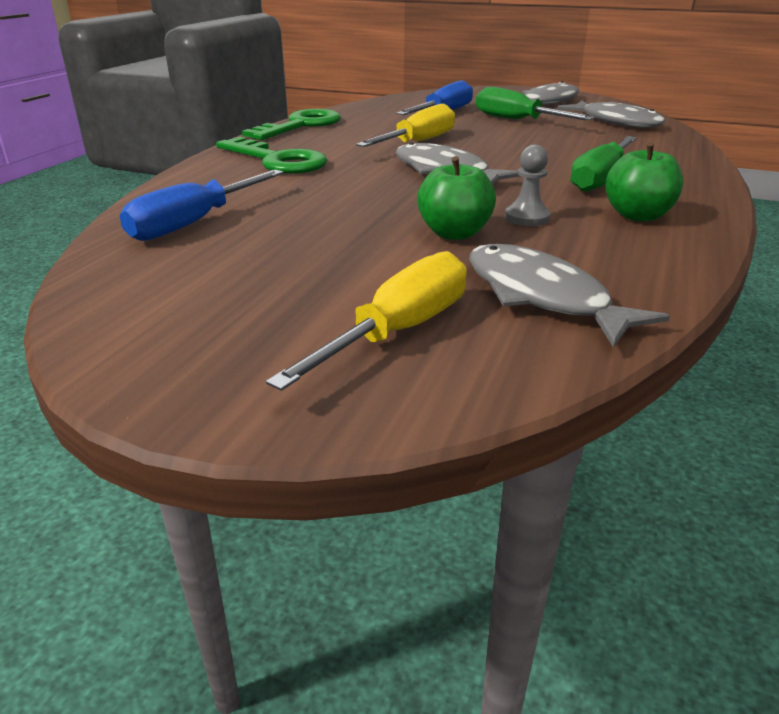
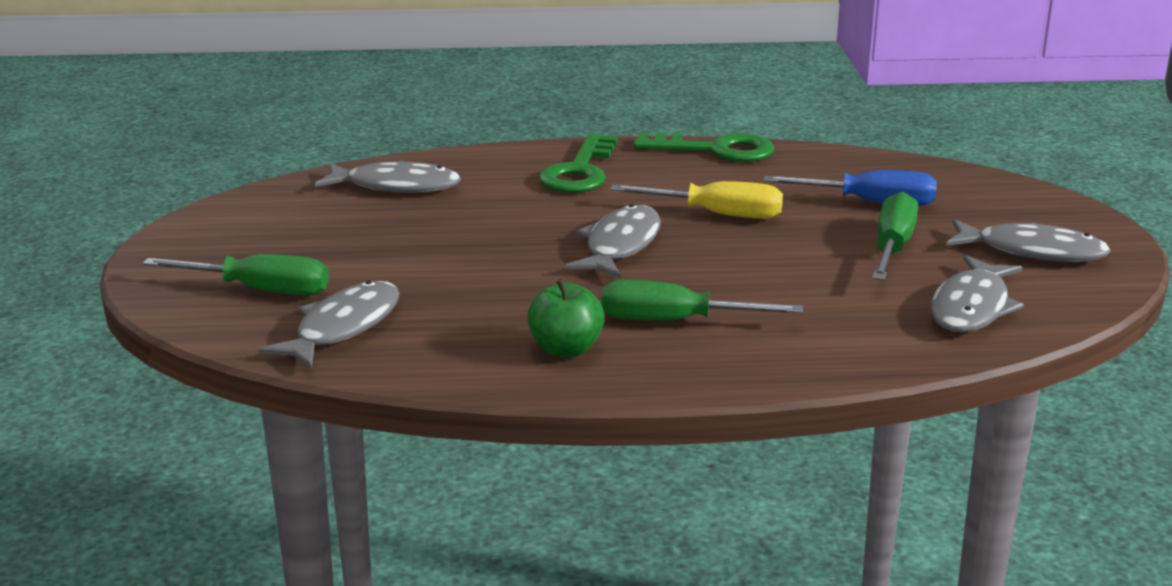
camera: 65 degrees right, 5 degrees down
(194, 223) = (396, 186): blue screwdriver -> grey fish
(398, 331) = (259, 290): yellow screwdriver -> green screwdriver
(454, 233) = (449, 278): green apple -> none
(527, 218) = (515, 300): grey pawn -> none

